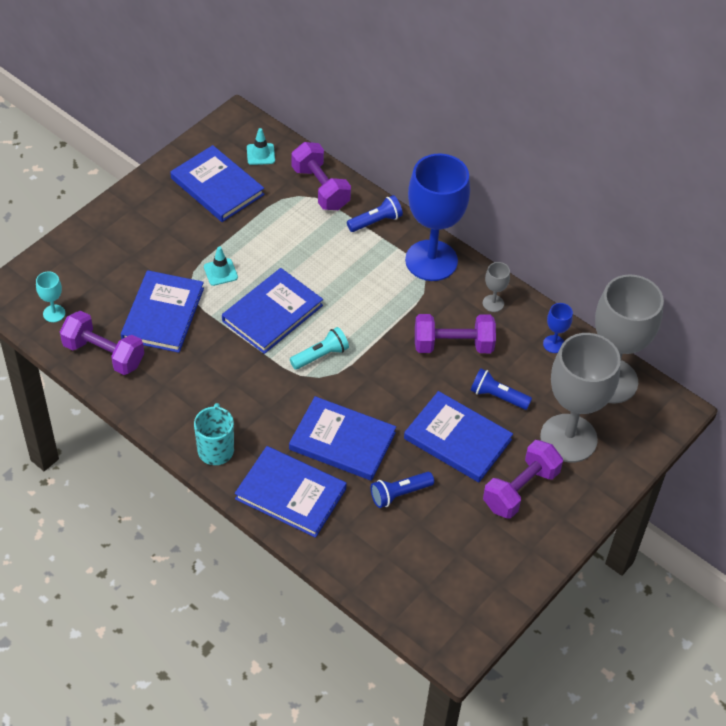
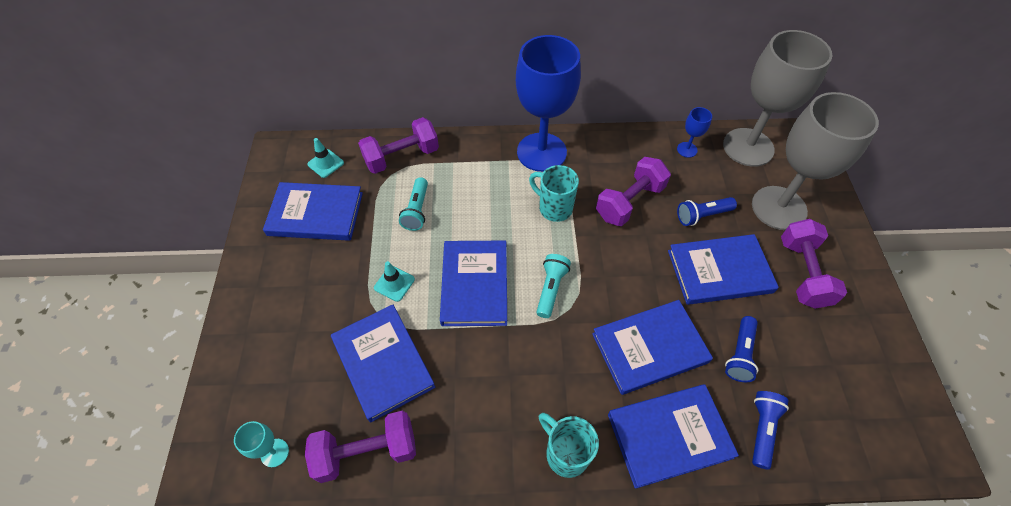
camera: 40 degrees left, 5 degrees up
(288, 235) = (417, 210): none -> turquoise flashlight
(320, 188) = (402, 157): purple dumbbell -> purple dumbbell turned 45 degrees counterclockwise
(376, 221) = (470, 152): blue flashlight -> blue flashlight (762, 429)
(390, 306) = (554, 208): none -> turquoise mug
(493, 303) = (617, 151): grey goblet -> none

